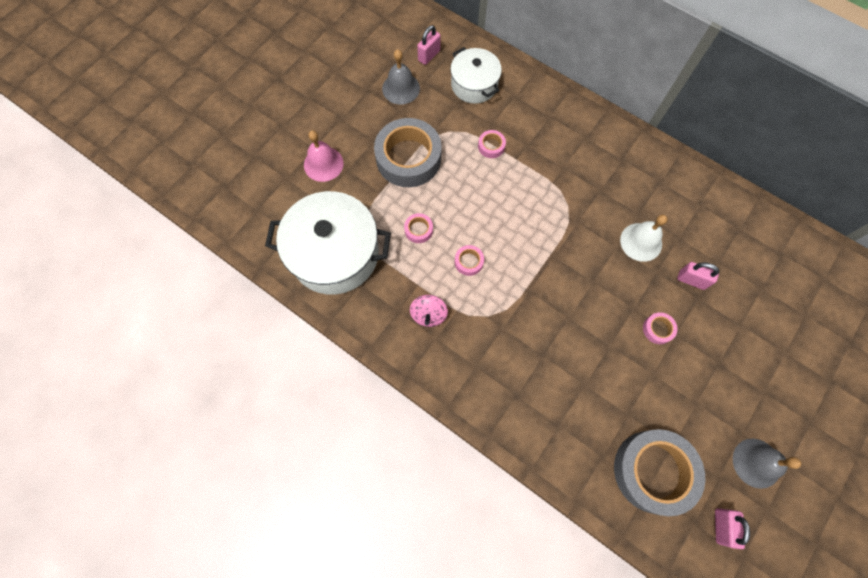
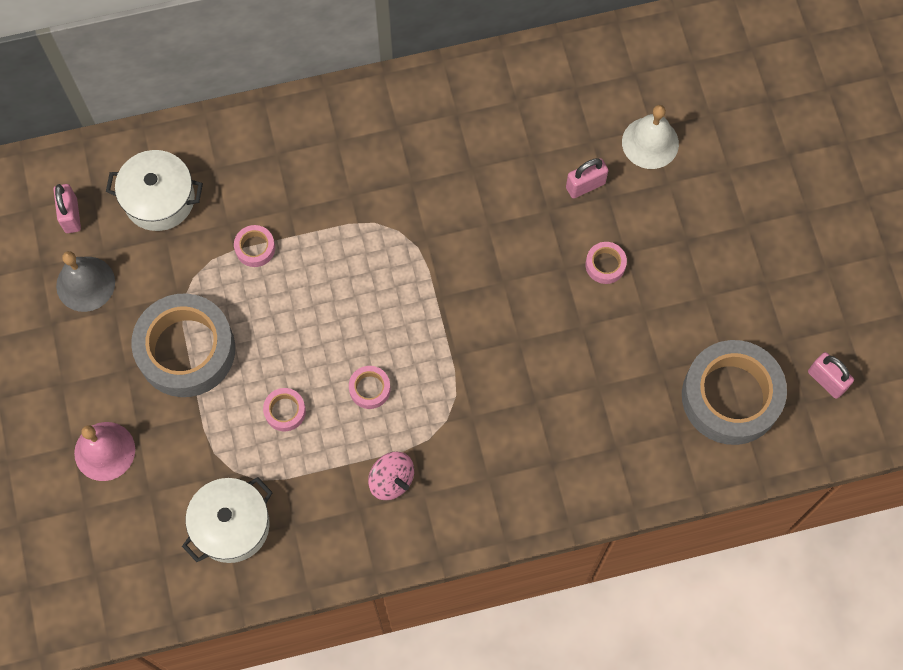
camera: 50 degrees left, 0 degrees up
(335, 254) = (231, 525): white pot -> white pot, size x0.59
(641, 242) = (503, 195): white bell -> white bell (650, 142)
(756, 463) = (800, 295): grey bell -> none

